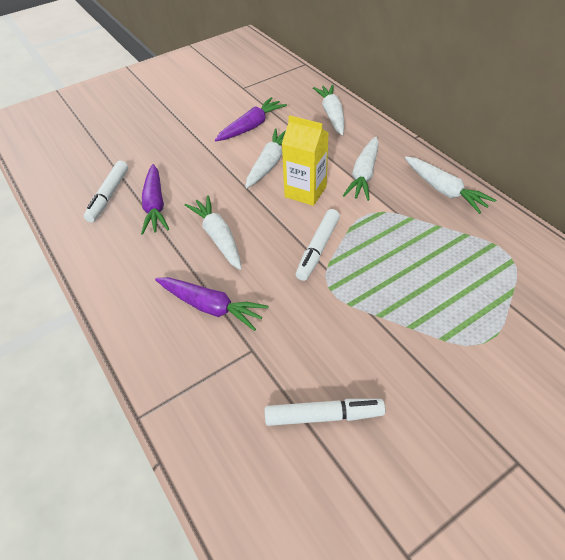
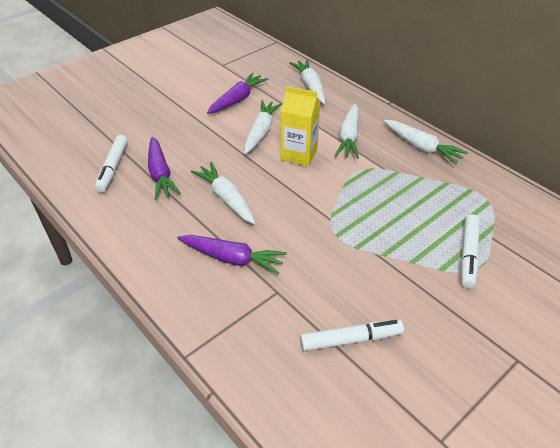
camera: 10 degrees left, 5 degrees down
(318, 249) = (319, 203): white marker -> white marker (468, 255)

